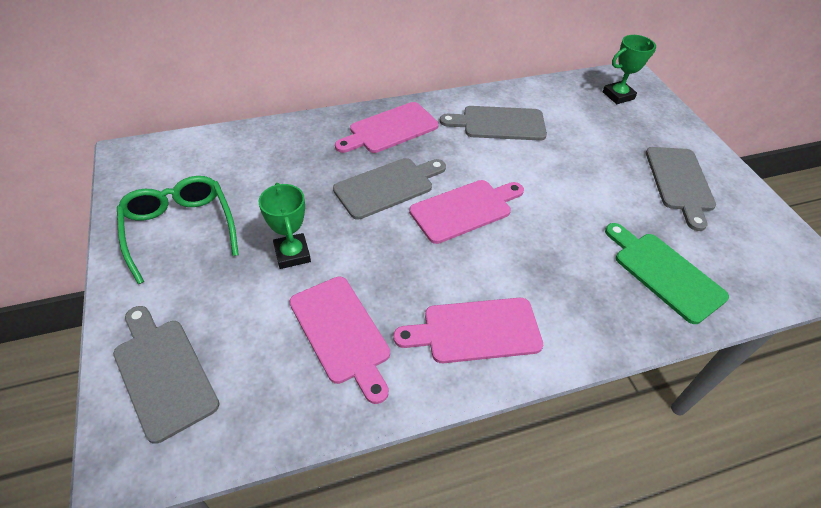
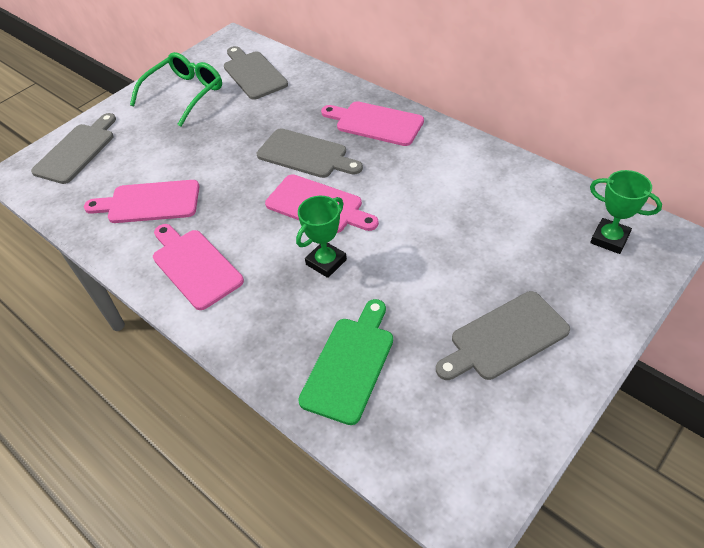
camera: 65 degrees right, 0 degrees up
(292, 254) = (200, 147): green trophy -> green trophy (326, 262)
(341, 332) = (149, 202): pink cutting board -> pink cutting board turned 60 degrees clockwise
(499, 124) = (454, 177): grey cutting board -> grey cutting board (253, 74)

